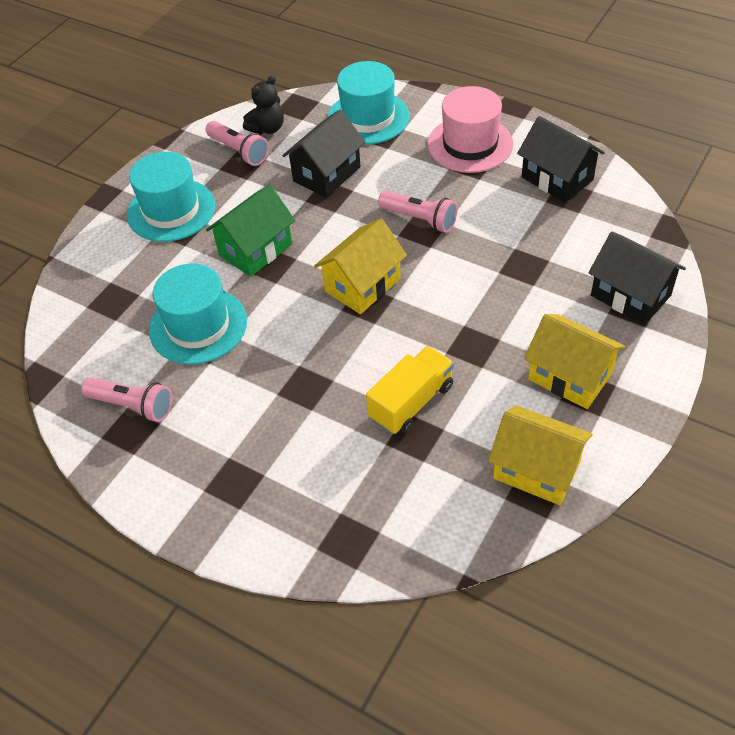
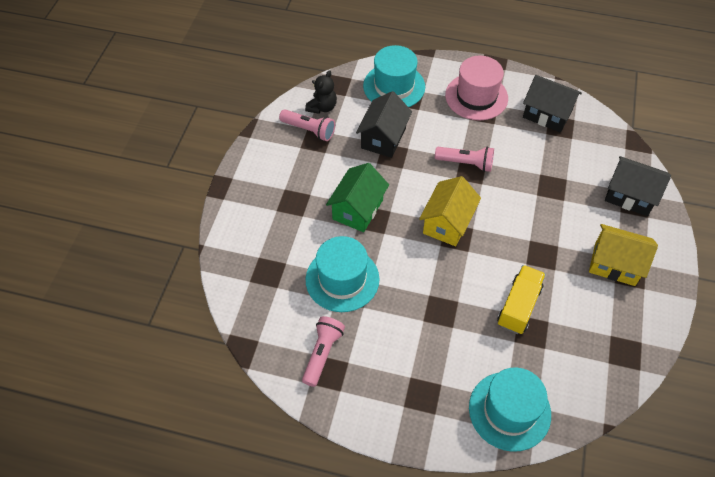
camera: 20 degrees left, 5 degrees up
(133, 406) = (322, 353): pink flashlight -> pink flashlight turned 75 degrees counterclockwise
(171, 210) = (279, 188): turquoise hat -> turquoise hat (509, 411)
(536, 469) = (620, 337): yellow house -> none

